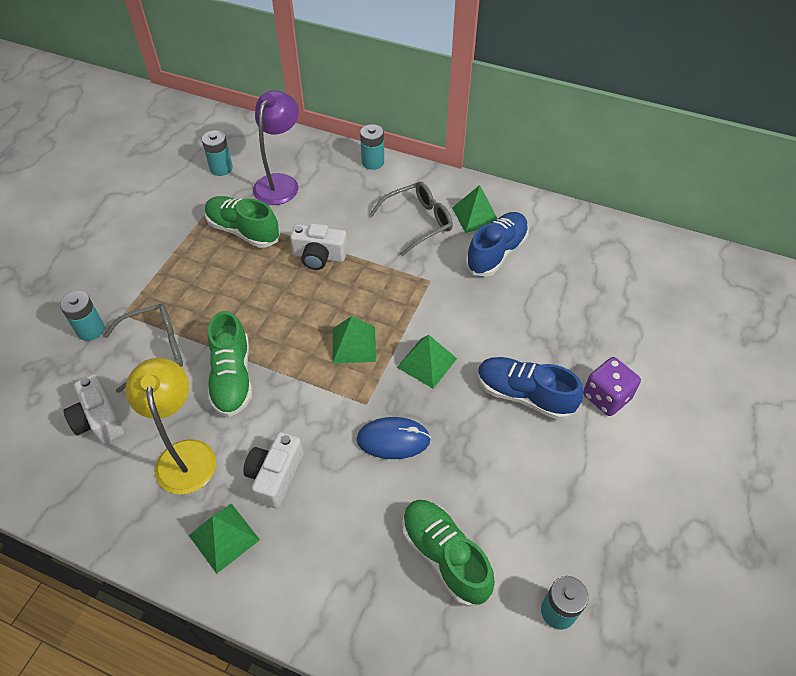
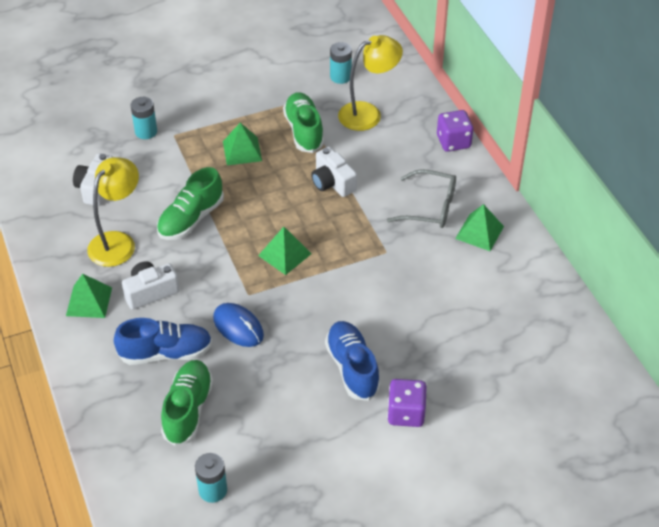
camera: 45 degrees right, 5 degrees down
(155, 350) = (167, 170): grey glasses -> none
(280, 183) = (368, 113): purple lamp -> yellow lamp
(373, 162) = (453, 142): turquoise battery -> purple dice
(426, 362) = (316, 300): green pyramid -> green pyramid (242, 151)
(496, 253) = (459, 268): blue shoe -> blue shoe (166, 353)

